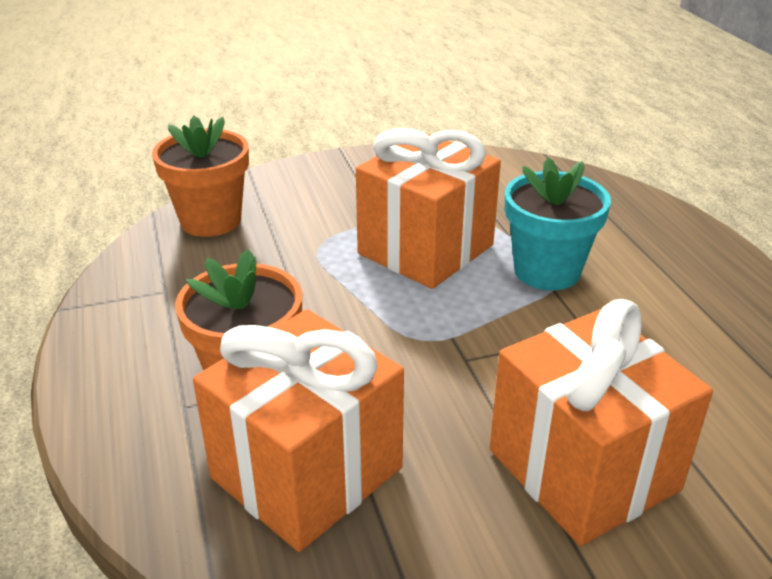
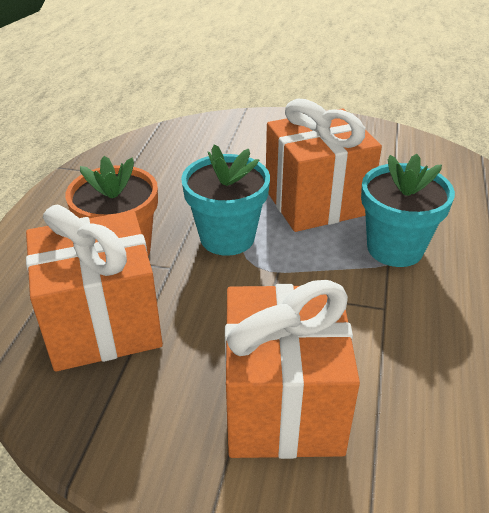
camera: 30 degrees right, 5 degrees up
(210, 221) = (190, 137): orange flower pot -> none
(363, 321) = (227, 237): none -> turquoise flower pot

